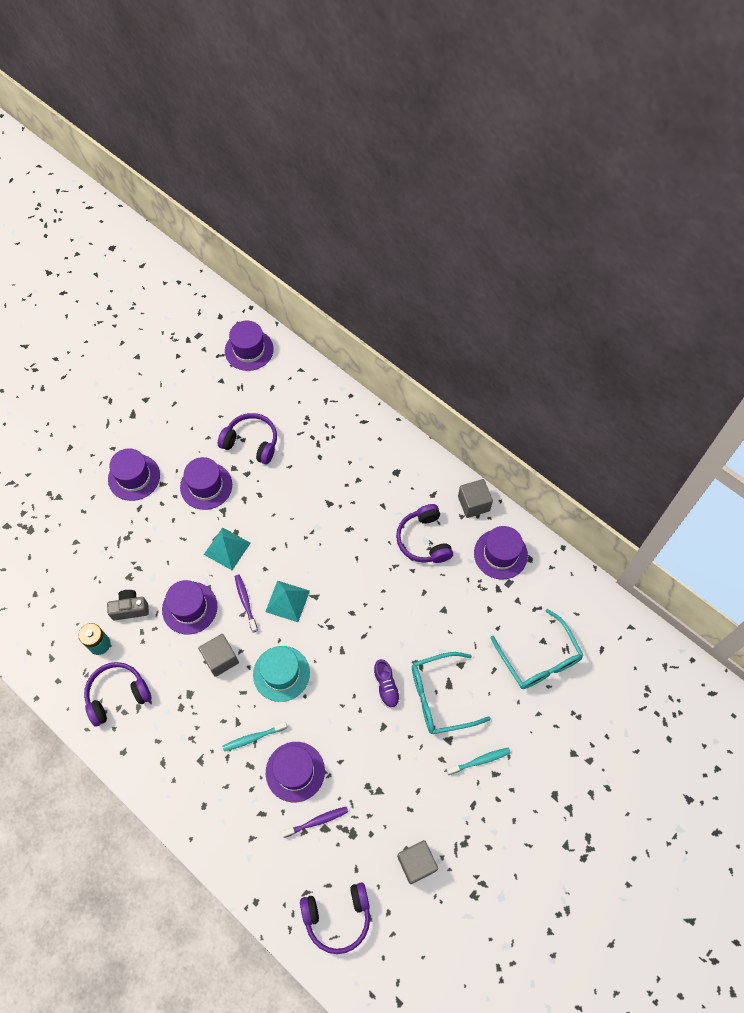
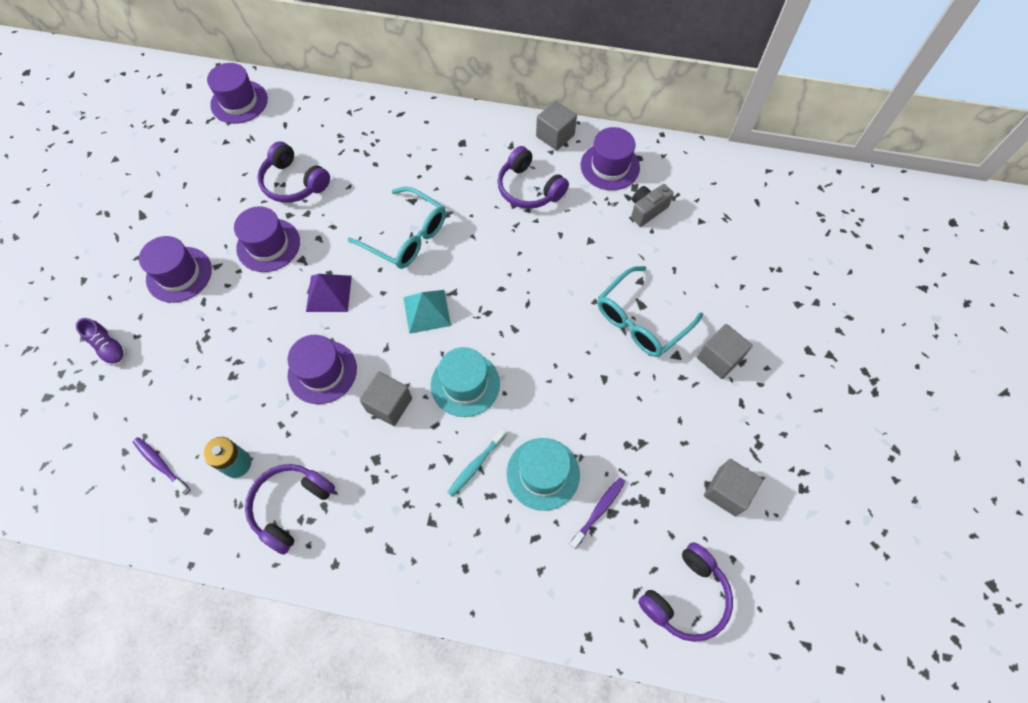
camera: 30 degrees left, 0 degrees up
(130, 608) = (253, 407): grey camera -> grey camera (647, 210)
(227, 548) = (329, 293): turquoise pyramid -> purple pyramid
(245, 602) = (382, 335): purple toothbrush -> purple toothbrush (161, 465)
(251, 442) = (294, 183): purple headphones -> purple headphones turned 135 degrees counterclockwise
(295, 771) = (543, 473): purple hat -> turquoise hat
(386, 686) = (581, 339): purple shoe -> purple shoe (109, 347)
(480, 761) = (719, 358): turquoise toothbrush -> grey cube
(539, 658) = (708, 238): turquoise glasses -> turquoise glasses (407, 236)

